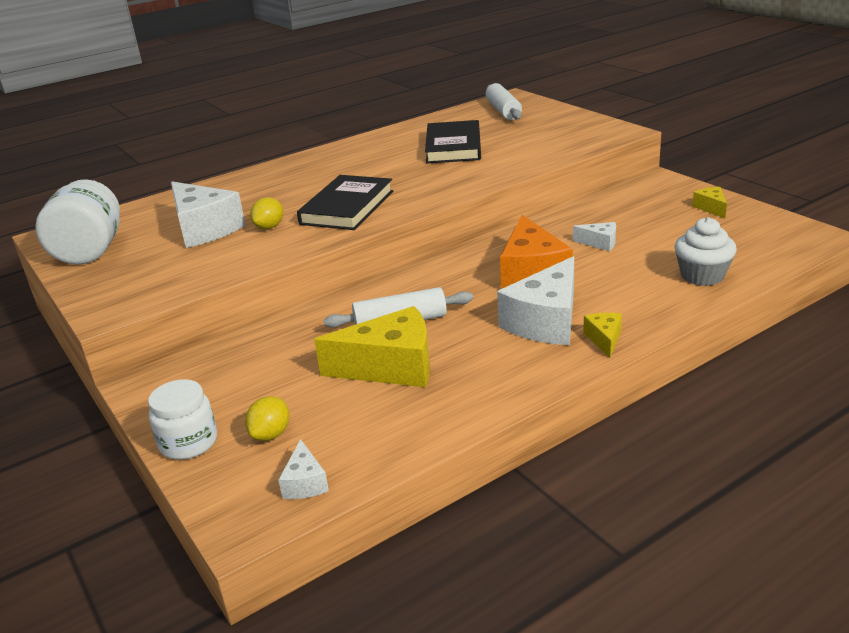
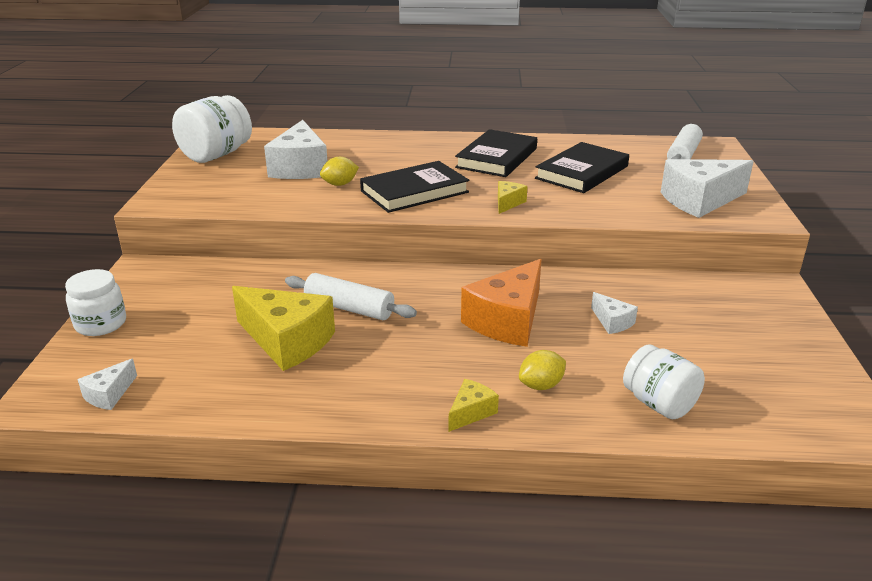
camera: 35 degrees right, 0 degrees up
(271, 434) = (146, 346): yellow lemon -> yellow lemon (541, 385)
(369, 160) = (496, 158): none -> black book
(546, 321) = (451, 369): white cheese -> white cheese (699, 201)
(702, 276) = (659, 404): white cupcake -> white jar
(711, 208) = (784, 341): yellow cheese -> yellow cheese (508, 203)

